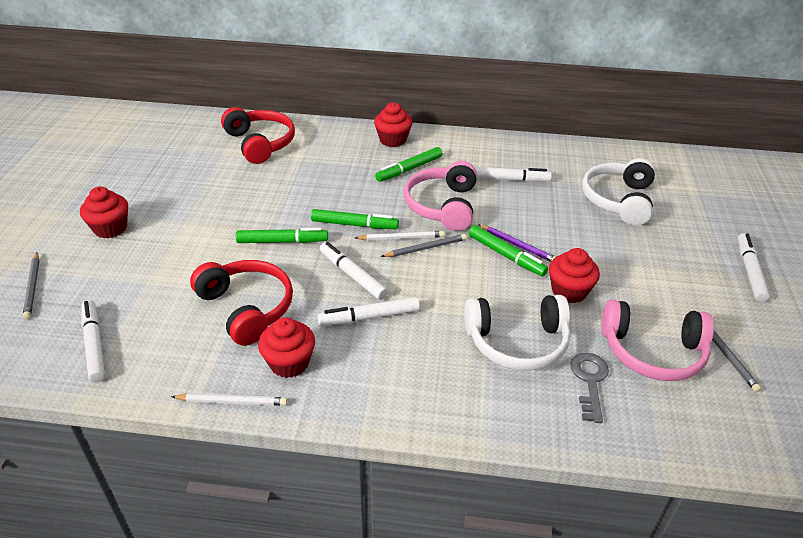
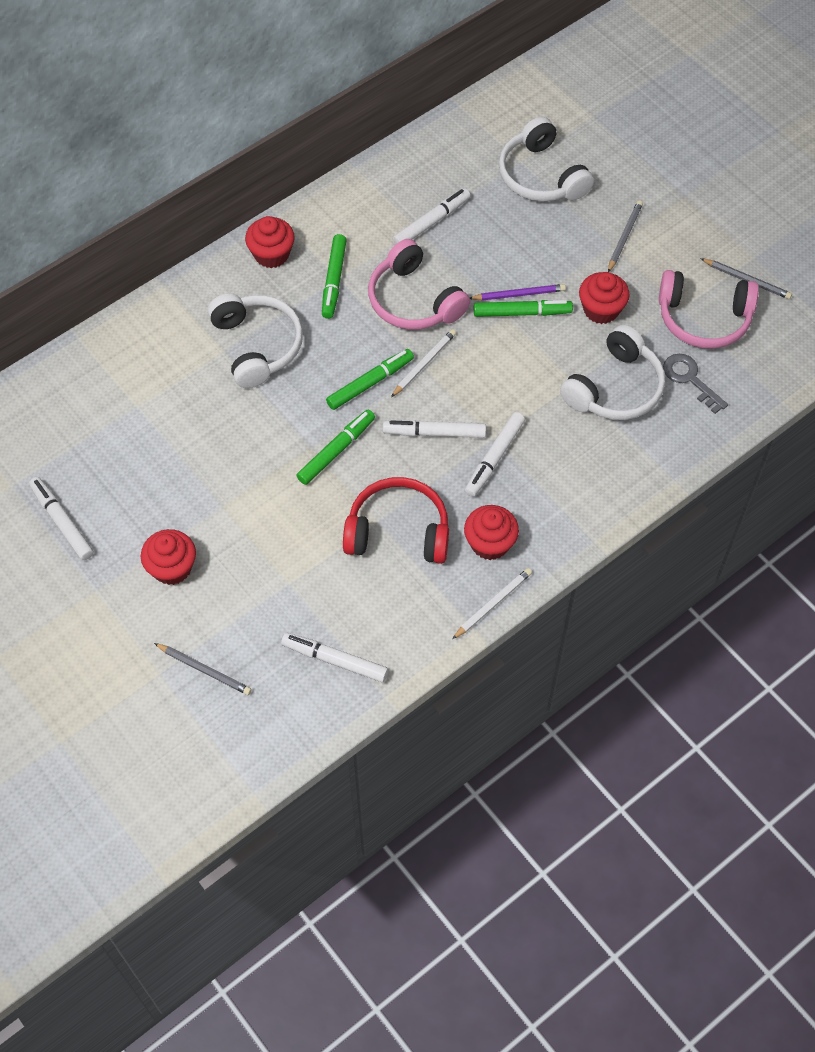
camera: 45 degrees left, 20 degrees up
(260, 143) = (153, 363): red headphones -> none
(321, 169) = (257, 346): none -> white headphones
(425, 248) = (455, 358): grey pencil -> grey pencil (624, 237)
(652, 351) = (703, 318): pink headphones -> pink headphones turned 45 degrees clockwise
(749, 271) = (699, 181): white marker -> white marker (62, 522)

